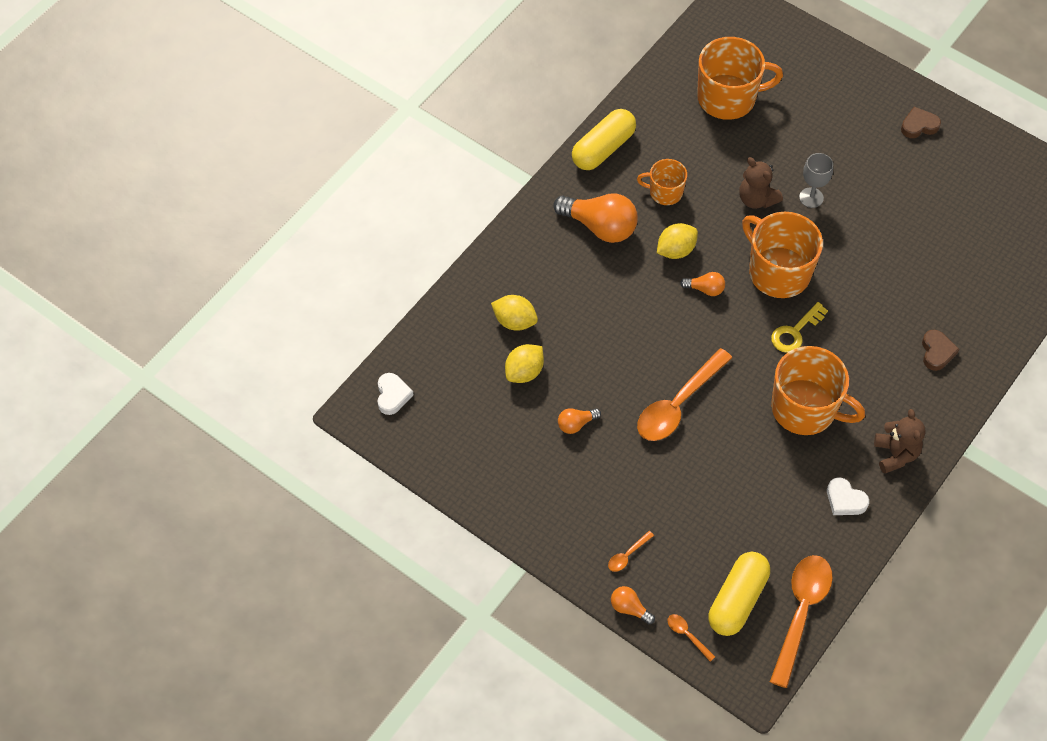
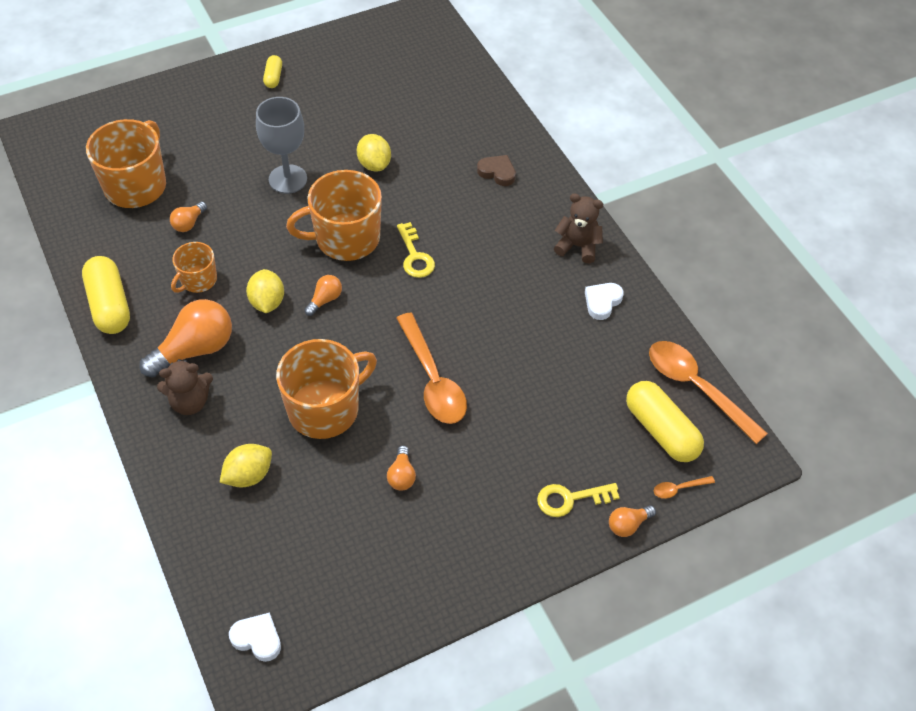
camera: 65 degrees left, 5 degrees down
(524, 372) = (313, 494): yellow lemon -> yellow lemon (374, 164)
(627, 555) = (570, 499): orange spoon -> yellow key
(715, 155) = (189, 223): none -> orange light bulb
(756, 199) = (259, 217): brown teddy bear -> brown teddy bear (190, 402)
(805, 409) = (496, 286): orange mug -> orange mug (325, 408)
(811, 197) = (288, 179): grey goblet -> grey goblet, size x1.56
(845, 500) = (602, 302): white heart -> white heart turned 150 degrees clockwise
(919, 125) = (273, 77): brown heart -> yellow capsule

